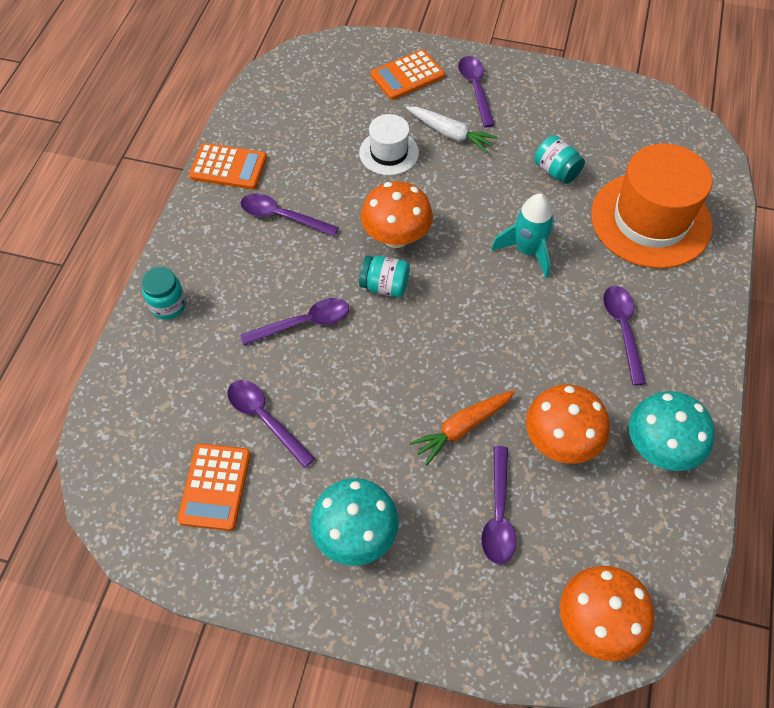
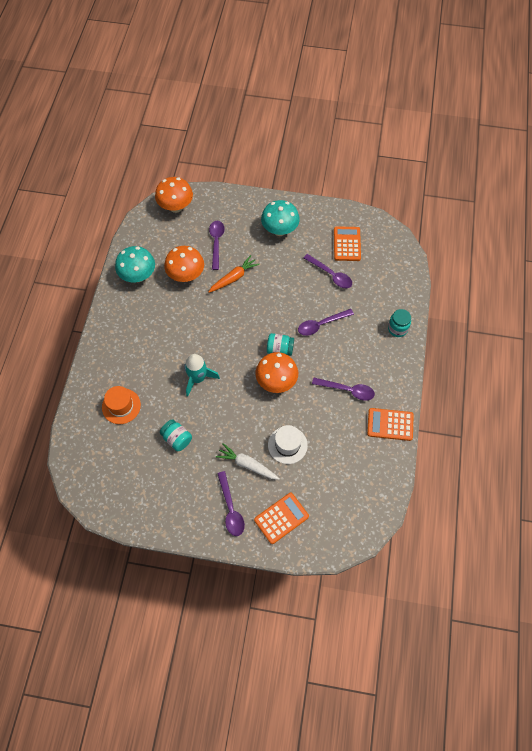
camera: 175 degrees right, 5 degrees up
(622, 329) = (148, 334): purple spoon -> none
(650, 220) = (121, 406): orange hat -> orange hat, size x0.52

